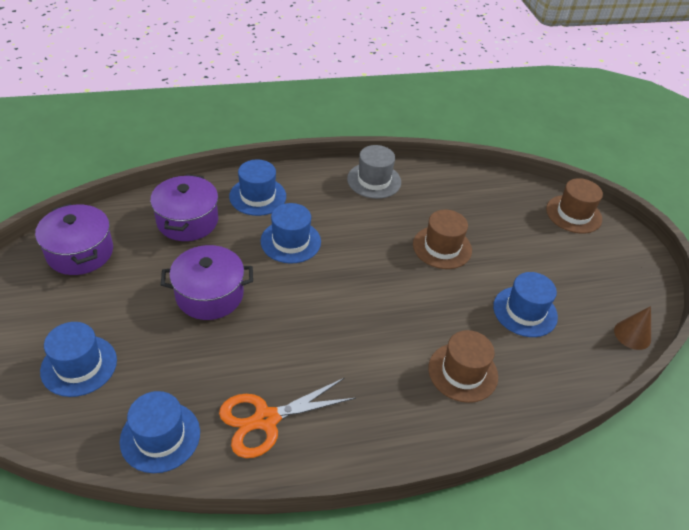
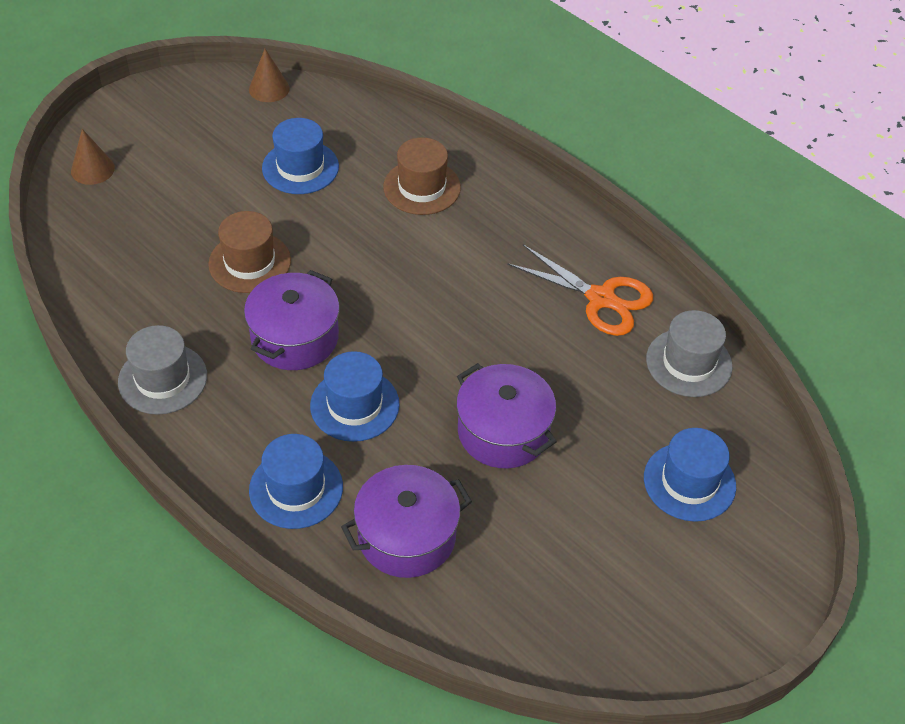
camera: 120 degrees left, 5 degrees up
(80, 252) = (558, 613): purple pot -> purple pot (295, 337)
(160, 436) = (689, 363): blue hat -> grey hat
(573, 214) = (92, 169): brown hat -> brown cone

